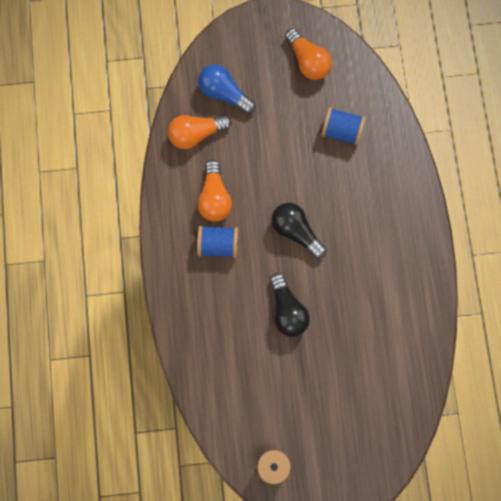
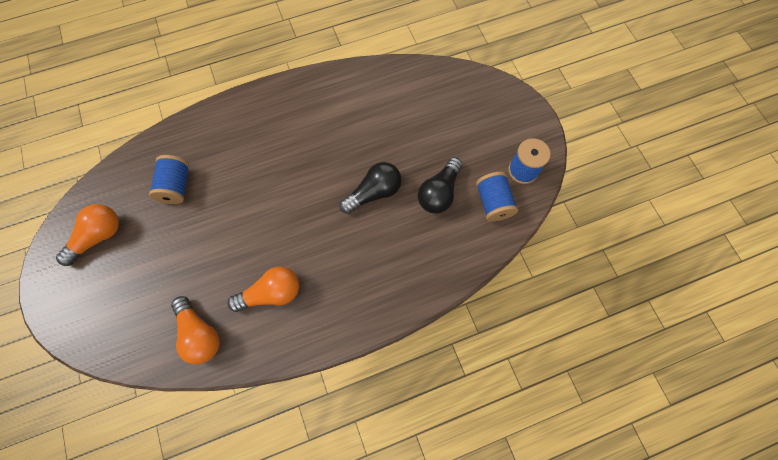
camera: 105 degrees left, 5 degrees down
(218, 245) = (323, 275): blue spool -> blue spool (493, 202)
(224, 93) = (145, 316): blue light bulb -> none
(296, 232) = (292, 204): black light bulb -> black light bulb (439, 193)

